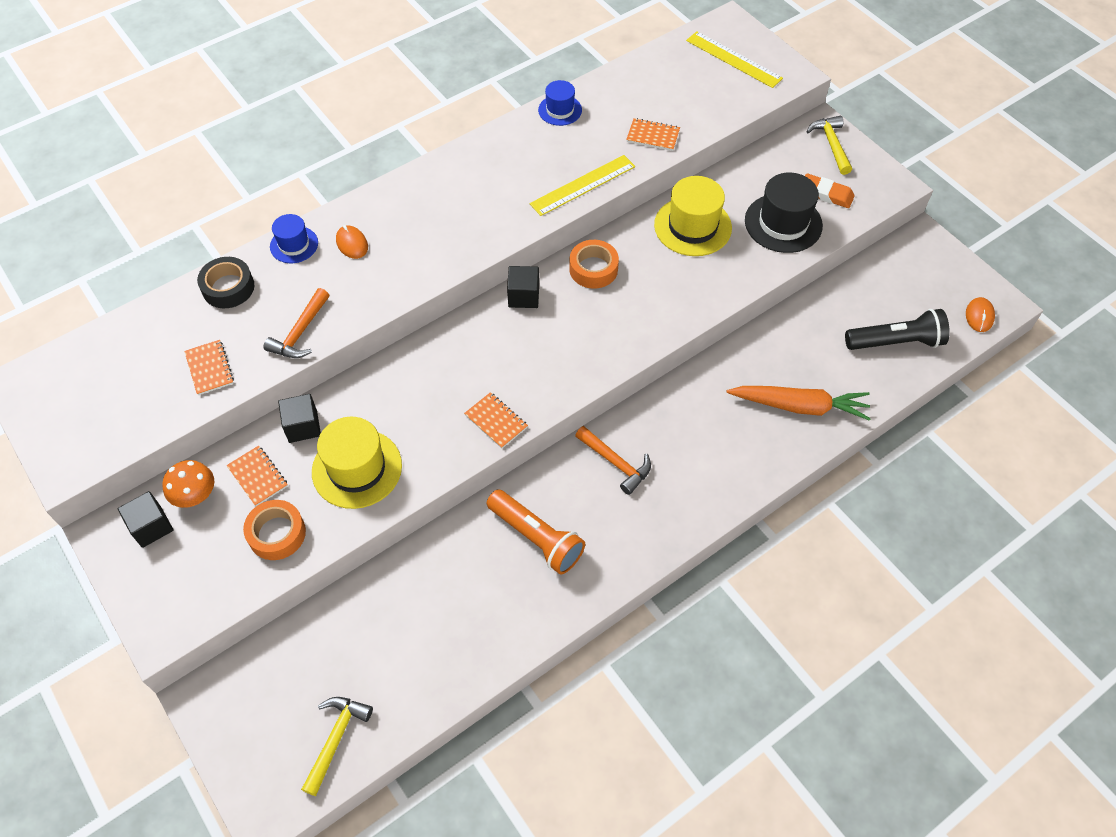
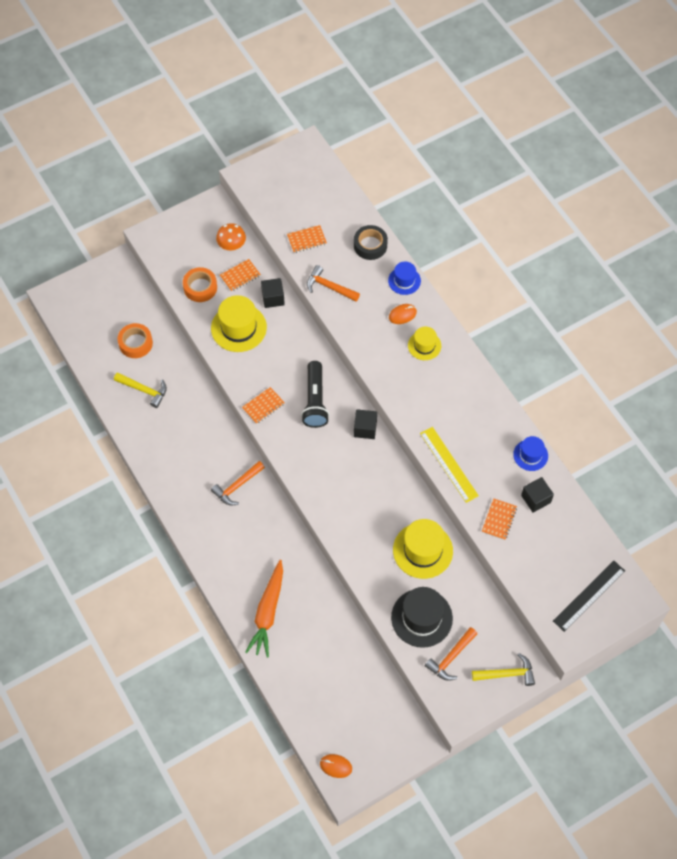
camera: 95 degrees right, 5 degrees up
(151, 526) = (214, 225): black cube -> black cube (536, 499)
(336, 739) = (84, 327): yellow hammer -> yellow hammer (144, 390)
(403, 217) = (424, 345): none -> yellow hat
(536, 538) = (189, 435): orange flashlight -> none
(593, 269) = (386, 476): orange tape -> orange tape (135, 343)
(733, 59) = (589, 595): yellow ruler -> black ruler
(826, 194) = (451, 657): orange eraser -> orange hammer
(896, 342) = (317, 694): black flashlight -> black flashlight (315, 401)

